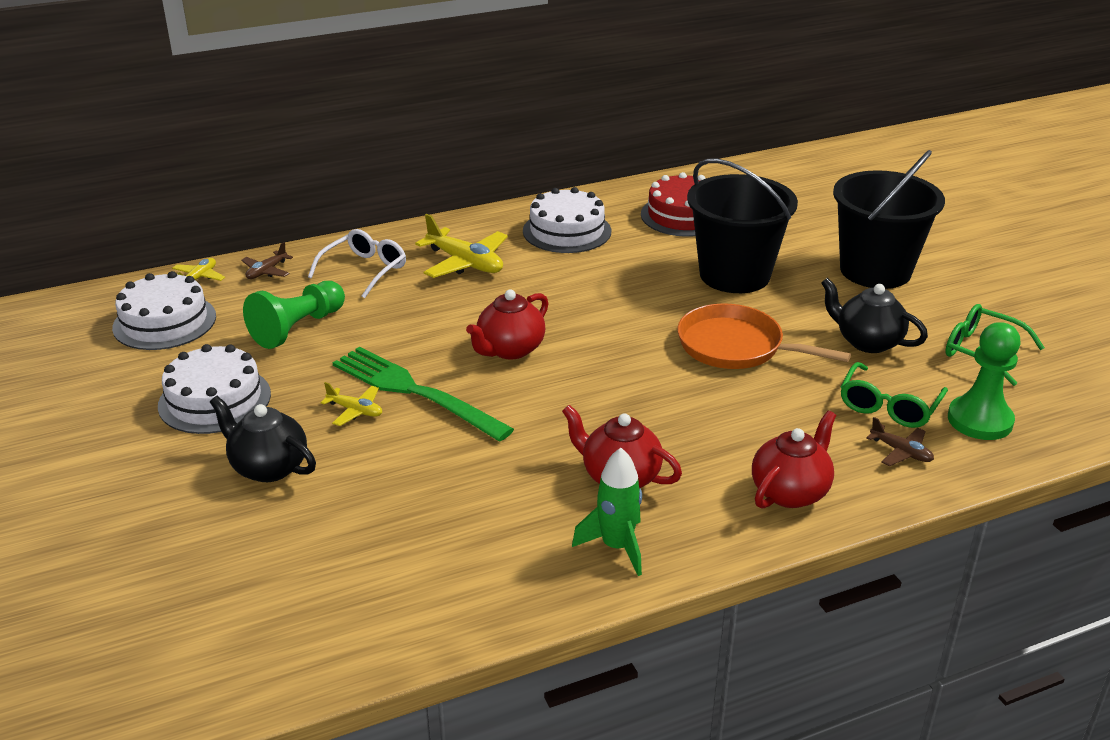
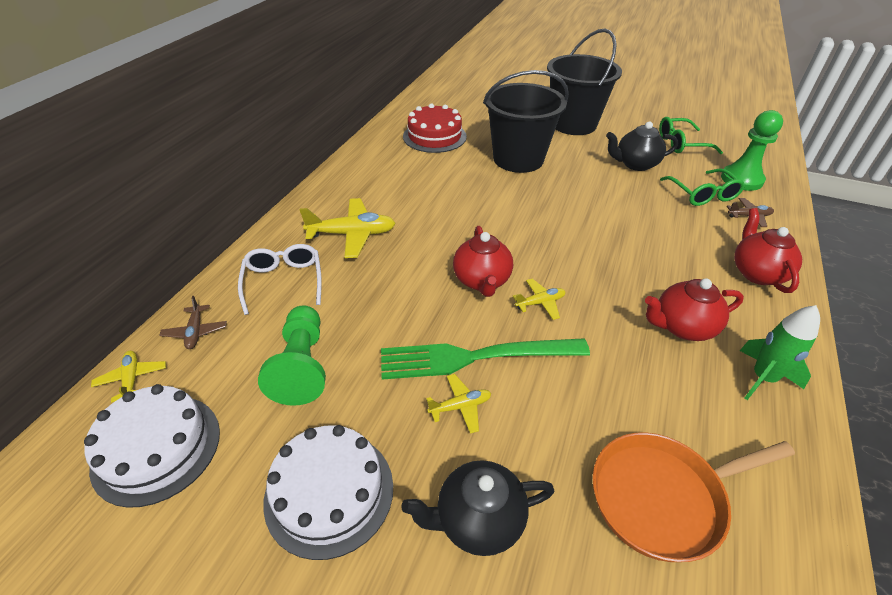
camera: 45 degrees left, 10 degrees up
(529, 390) = (540, 303): none -> yellow plane
(567, 231) = (383, 178): white cake -> none
(736, 347) = (590, 201): orange pan -> orange pan (663, 497)

